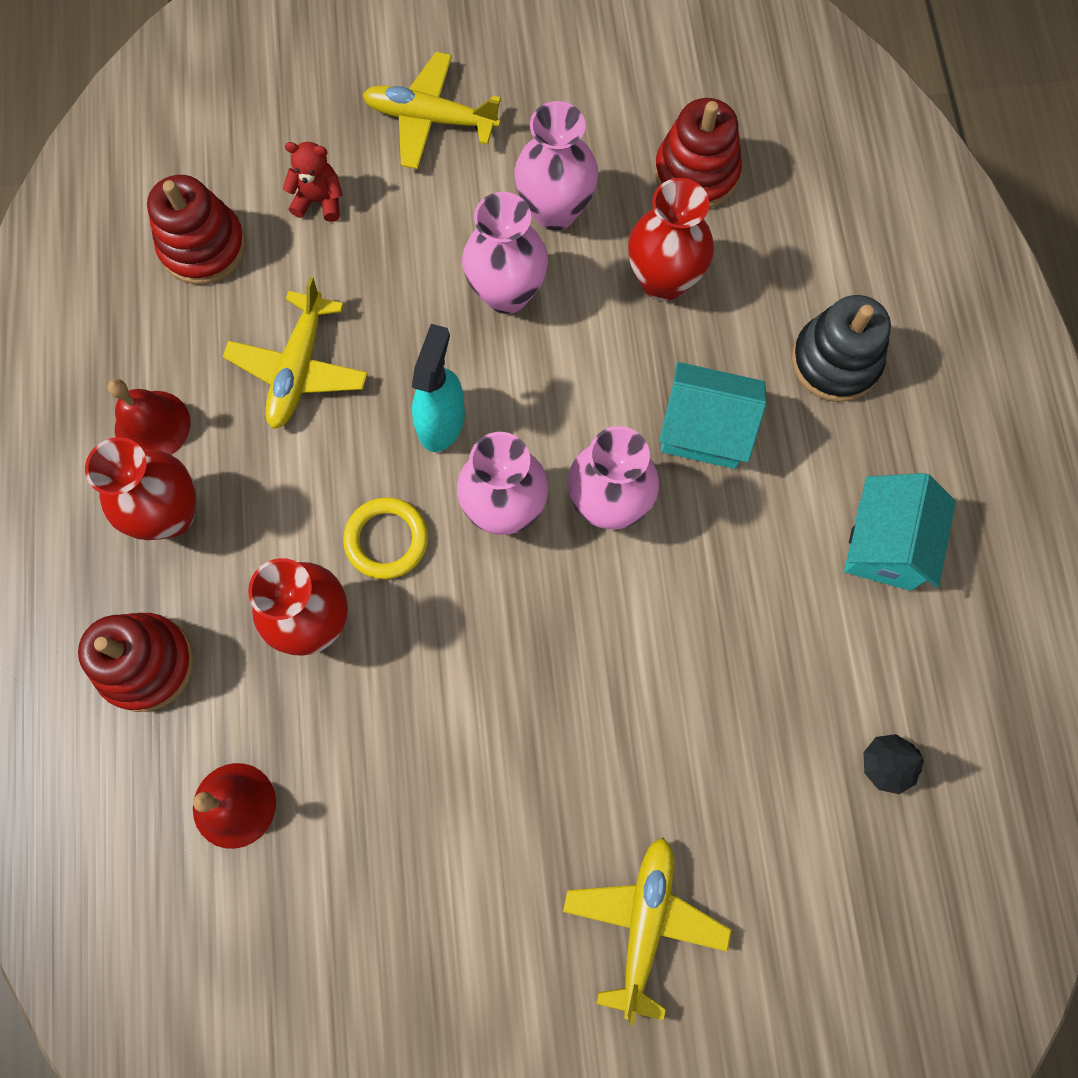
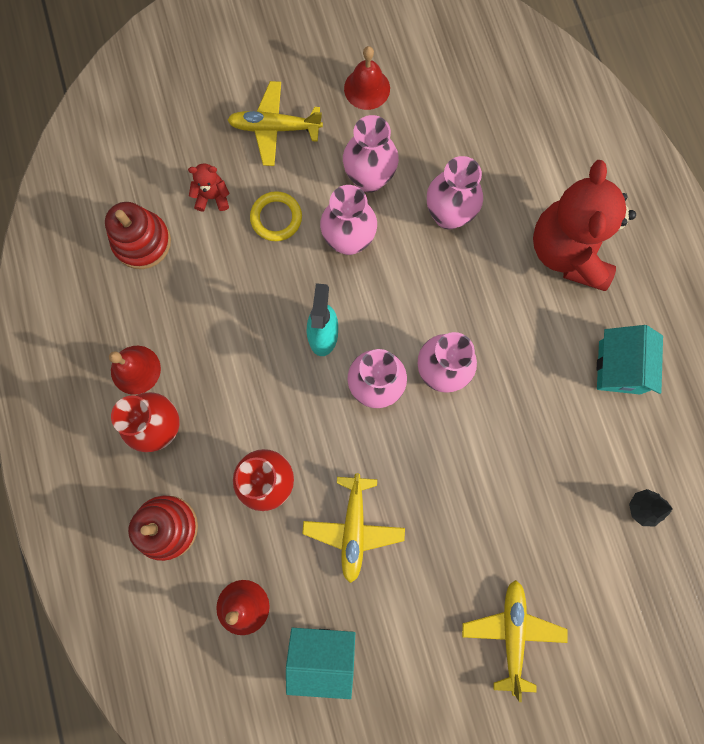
camera: 10 degrees left, 5 degrees up
(299, 369) = (223, 315): yellow plane -> yellow plane (353, 528)
(386, 540) = (304, 419): yellow ring -> yellow ring (276, 218)
(576, 85) = (367, 88): none -> red bell
(663, 281) = (448, 215): red vase -> pink vase
(696, 173) = (456, 137): red stacking toy -> none
(704, 430) = (493, 312): turquoise house -> turquoise house (322, 655)
(835, 361) = (568, 251): black stacking toy -> red teddy bear

